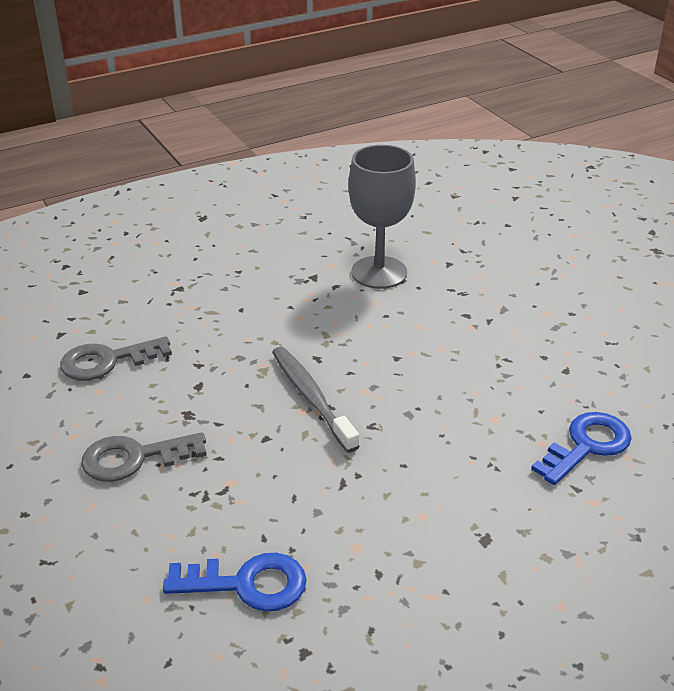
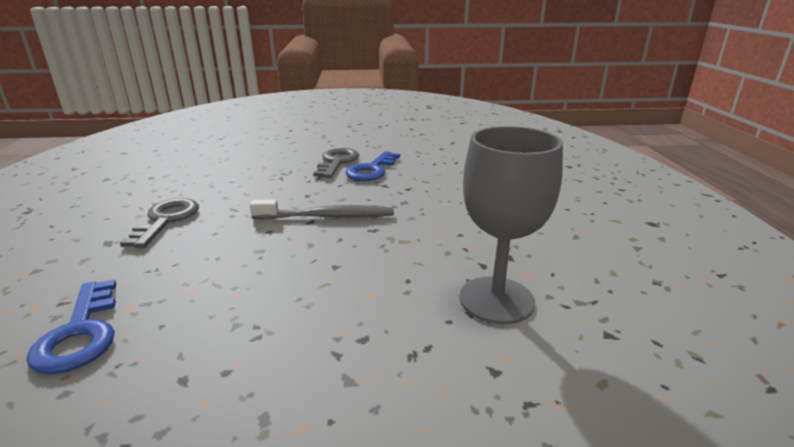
camera: 115 degrees right, 10 degrees down
(107, 361) = (436, 165): grey key -> grey key (166, 220)
(247, 584) = (210, 172): blue key -> blue key (372, 170)

